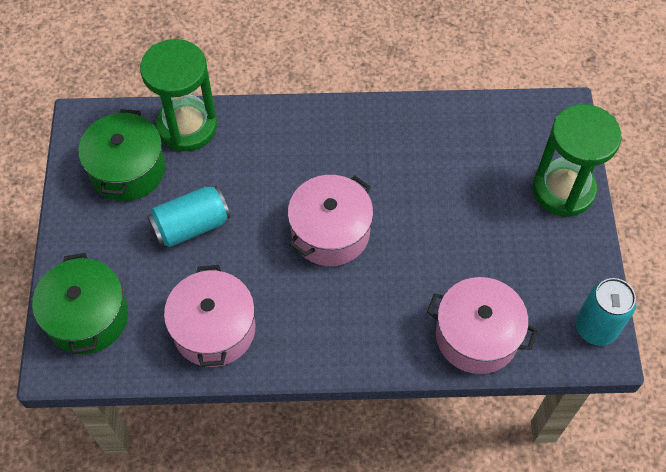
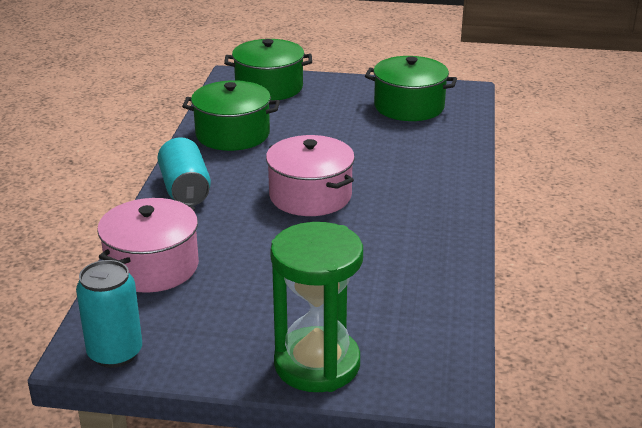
camera: 100 degrees right, 30 degrees down
(187, 126) = (454, 134): green hourglass -> none
(191, 226) = (340, 130): turquoise can -> turquoise can (185, 189)
(214, 329) = (232, 134): pink pot -> green pot

